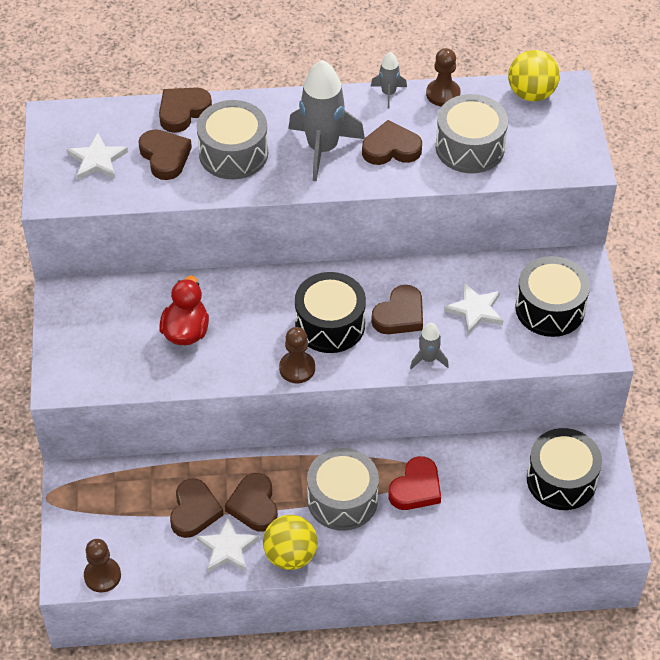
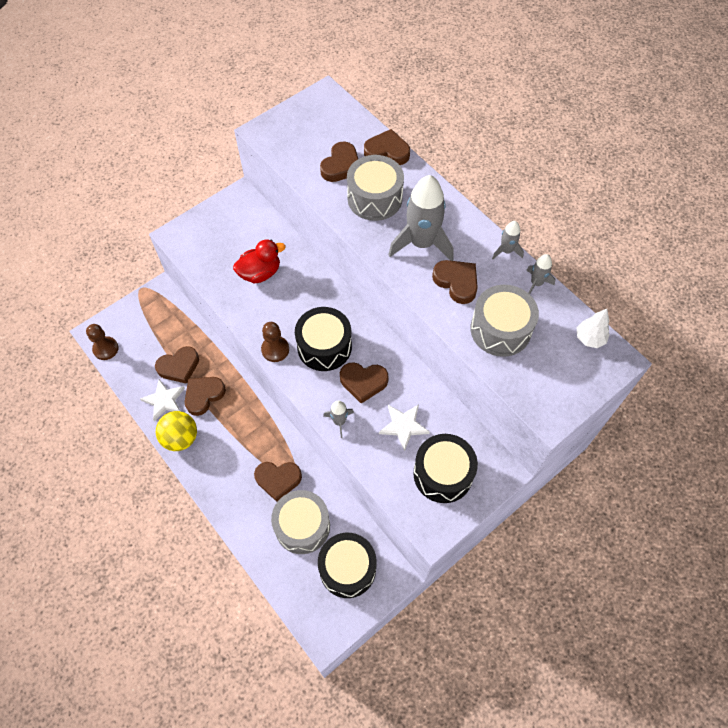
camera: 55 degrees right, 10 degrees up
(97, 160) = (310, 135): white star -> none
(342, 499) = (240, 442): grey drum -> grey drum (302, 526)
(416, 488) = (278, 480): red heart -> brown heart
(443, 94) = (536, 283): brown pawn -> grey rocket
(531, 93) = (589, 338): yellow ball -> white tree

